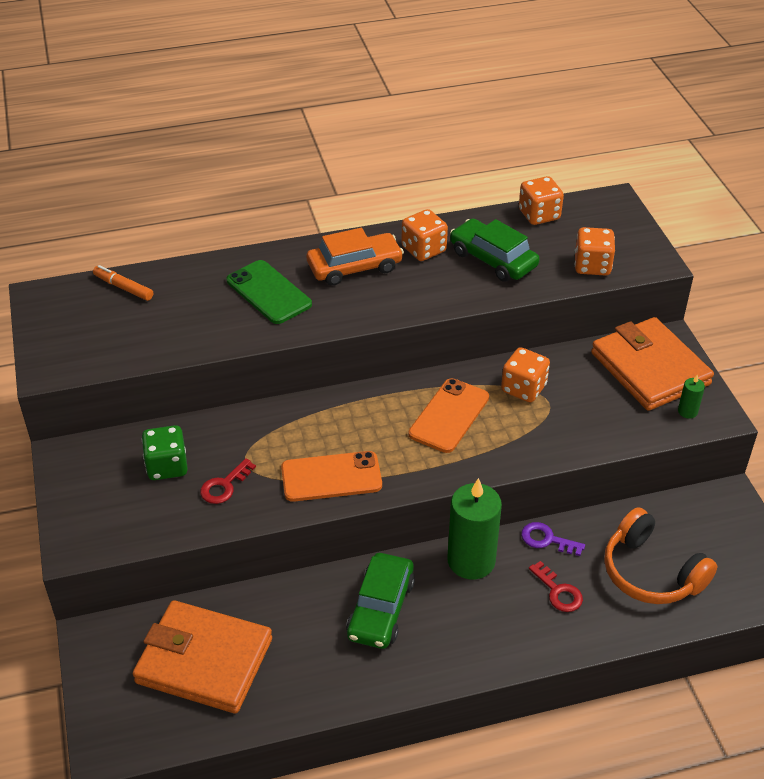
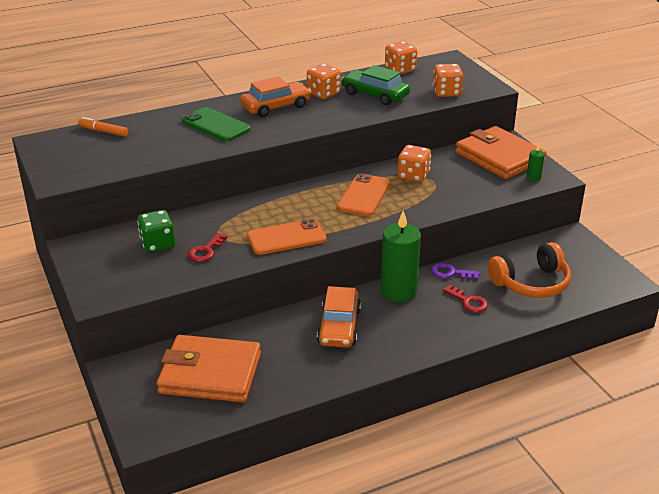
camera: 10 degrees left, 10 degrees down
(381, 609) = (339, 326): green car -> orange car
(651, 572) = (531, 283): orange headphones -> orange headphones turned 60 degrees counterclockwise

